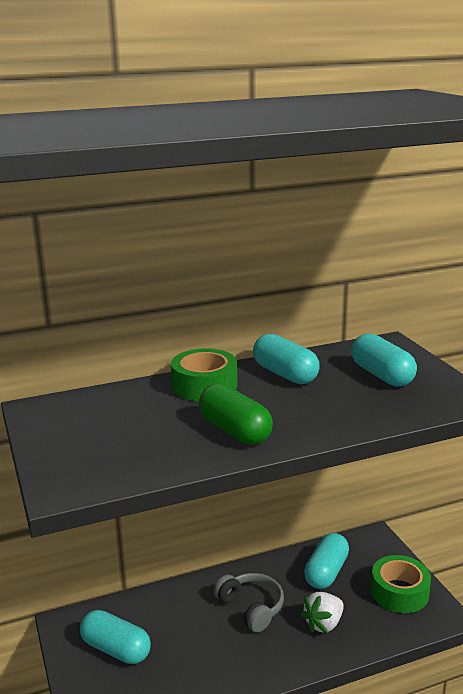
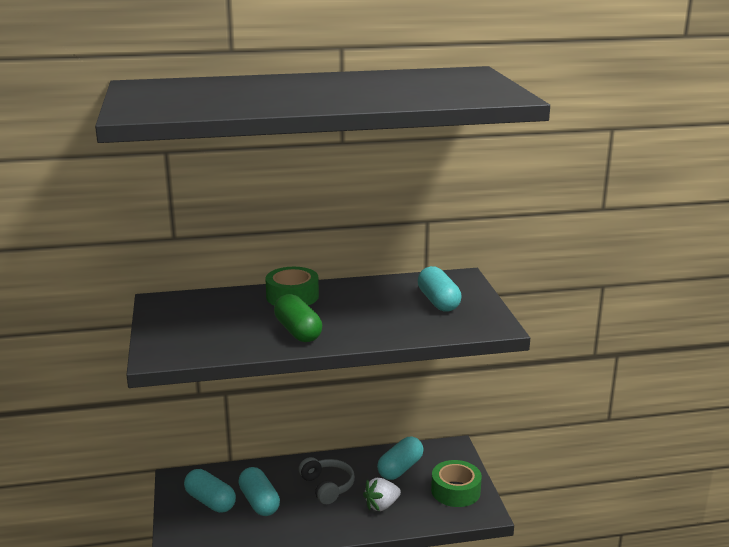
camera: 10 degrees right, 0 degrees up
(285, 374) = (360, 293): turquoise capsule -> turquoise capsule (259, 502)

